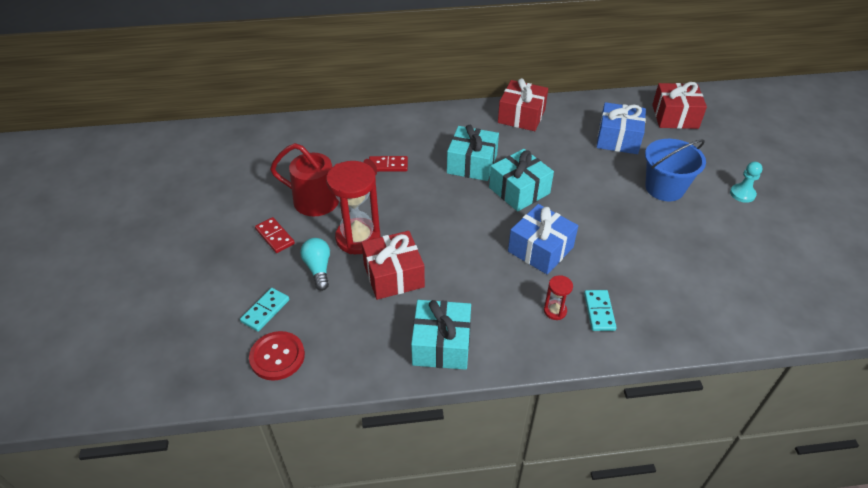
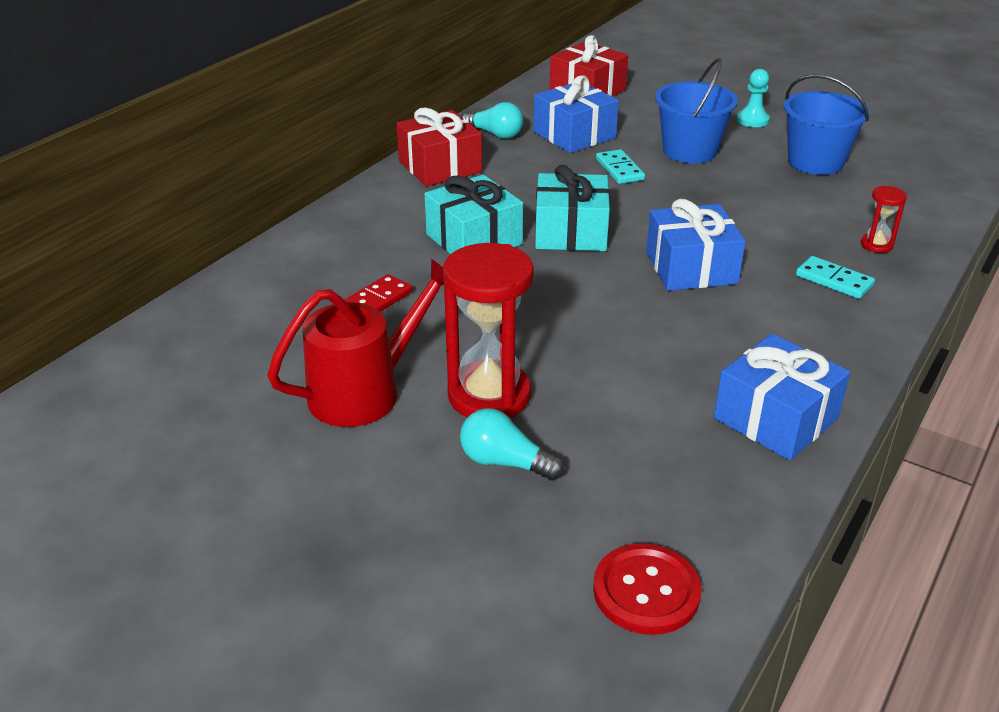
camera: 50 degrees left, 10 degrees down
(265, 311) = (531, 561): turquoise domino -> turquoise domino (620, 169)
(275, 236) = (375, 476): red domino -> none
(393, 275) = (603, 398): red gift -> none
(441, 344) = (776, 418): turquoise gift -> blue gift
(555, 311) = (803, 307): red hourglass -> red hourglass (876, 245)
(578, 114) = (495, 134): none -> turquoise light bulb
(729, 244) = (815, 162): none -> blue bucket

